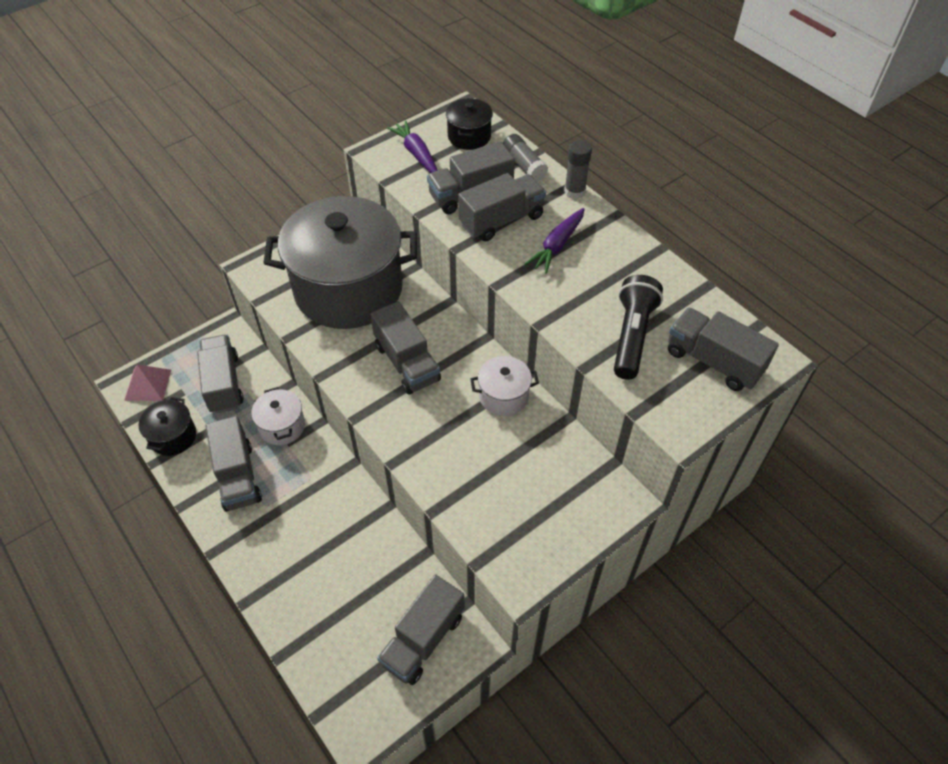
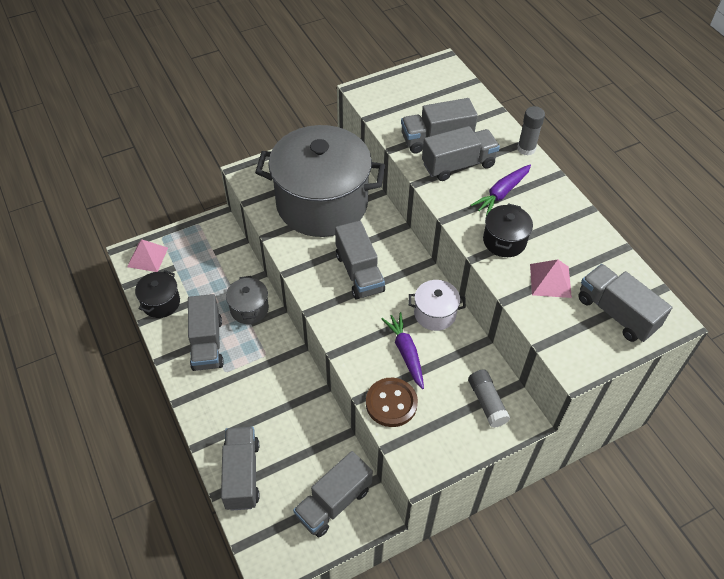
camera: 10 degrees right, 0 degrees up
(223, 384) = (208, 266): grey truck -> grey truck (242, 475)
(282, 426) = (249, 309): white pot -> grey pot
(416, 154) = (397, 97): purple carrot -> purple carrot (405, 352)
(469, 136) = (444, 88): black pot -> black pot (504, 241)
(472, 510) = (391, 403): none -> brown button
(524, 165) = (487, 120): grey glue stick -> grey glue stick (487, 402)
(632, 336) = (550, 280): black flashlight -> pink pyramid

